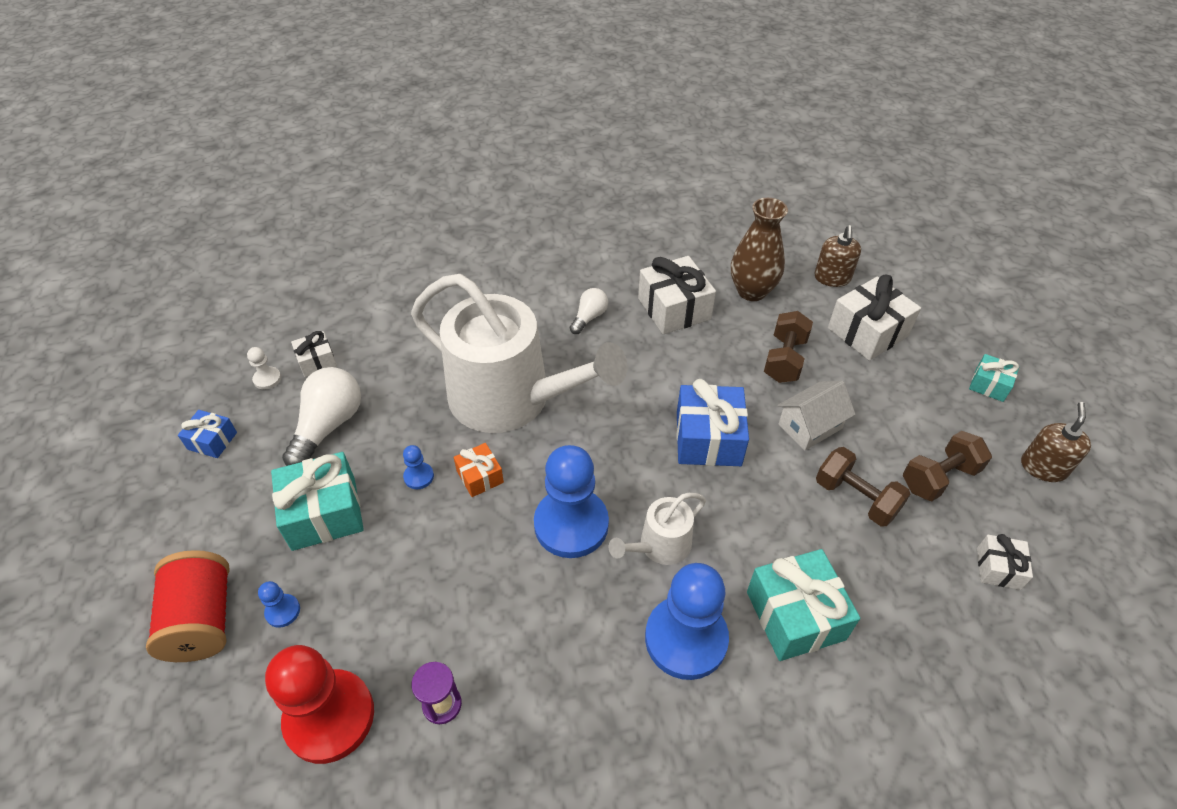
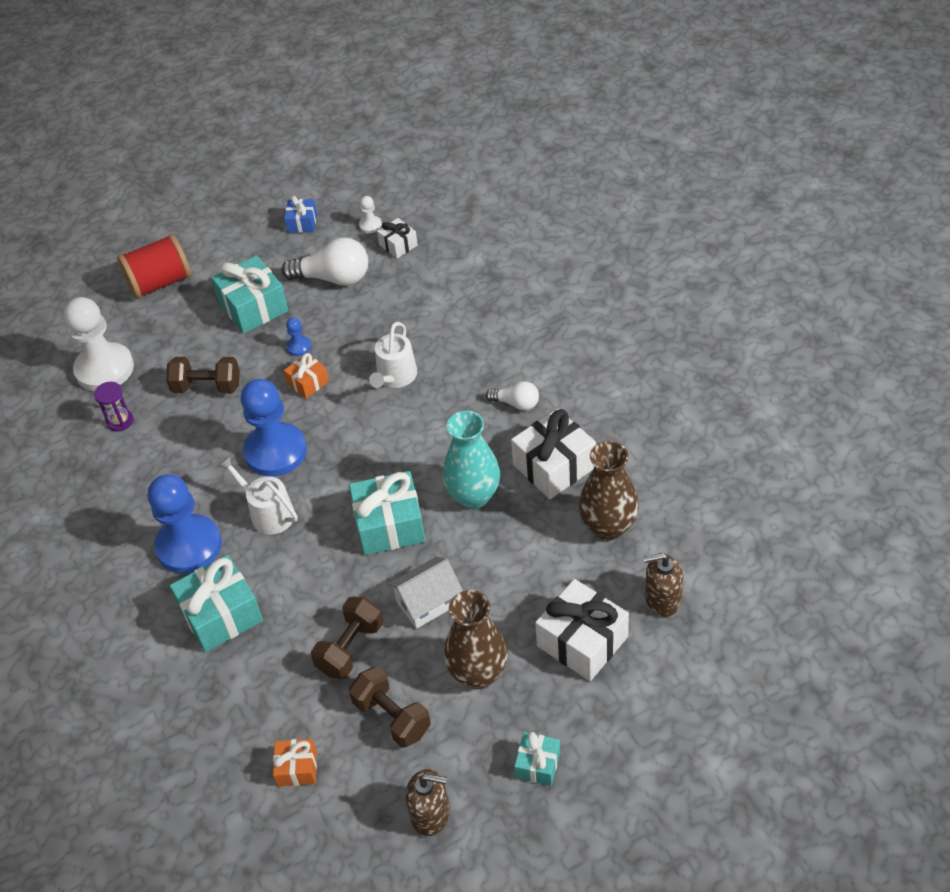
camera: 80 degrees right, 0 degrees up
(283, 611) = (172, 317): blue pawn -> none
(329, 717) = (104, 369): red pawn -> white pawn
(510, 399) = (395, 377): white watering can -> white watering can, size x0.44
(691, 369) = (473, 496): none -> turquoise vase
(708, 439) = (389, 525): blue gift -> turquoise gift
(784, 359) = (512, 570): brown dumbbell -> brown dumbbell (207, 387)
(810, 426) = (427, 602): white house -> white house turned 75 degrees counterclockwise
(894, 405) = (478, 673): none -> brown vase
(998, 568) = (297, 768): white gift -> orange gift

